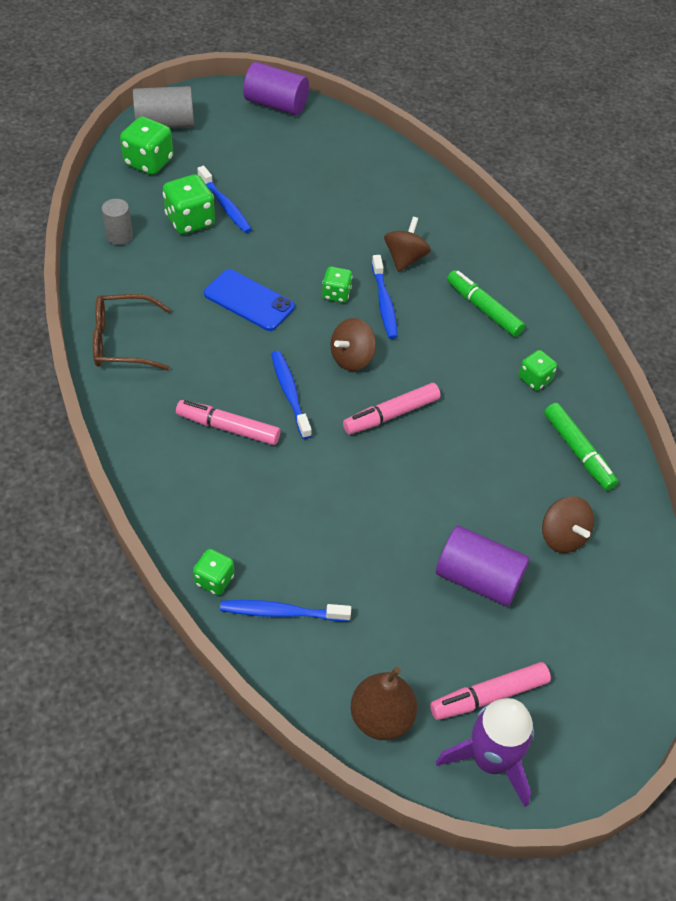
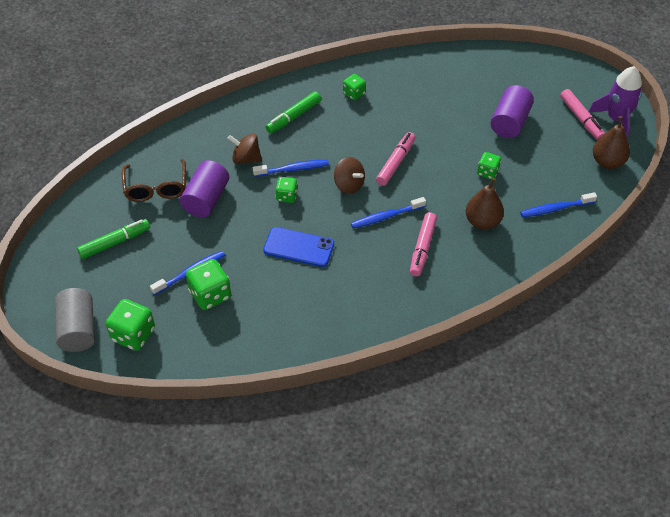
camera: 90 degrees left, 0 degrees up
(119, 236) = (232, 342): grey cylinder -> none
(122, 341) = (351, 322): brown glasses -> brown glasses (156, 188)
(214, 580) = (542, 243): green dice -> green dice (487, 172)
(249, 300) = (298, 247): blue phone -> blue phone turned 75 degrees clockwise
(267, 507) = (482, 221): none -> brown pear
(276, 104) = (53, 249): purple cylinder -> purple cylinder (206, 199)
(282, 612) = (556, 208): blue toothbrush -> blue toothbrush turned 75 degrees clockwise
(391, 415) = (395, 163): pink marker -> pink marker turned 120 degrees counterclockwise
(562, 537) = (472, 86): brown spinning top -> none
(578, 451) = (409, 77): green marker -> green marker (115, 242)

